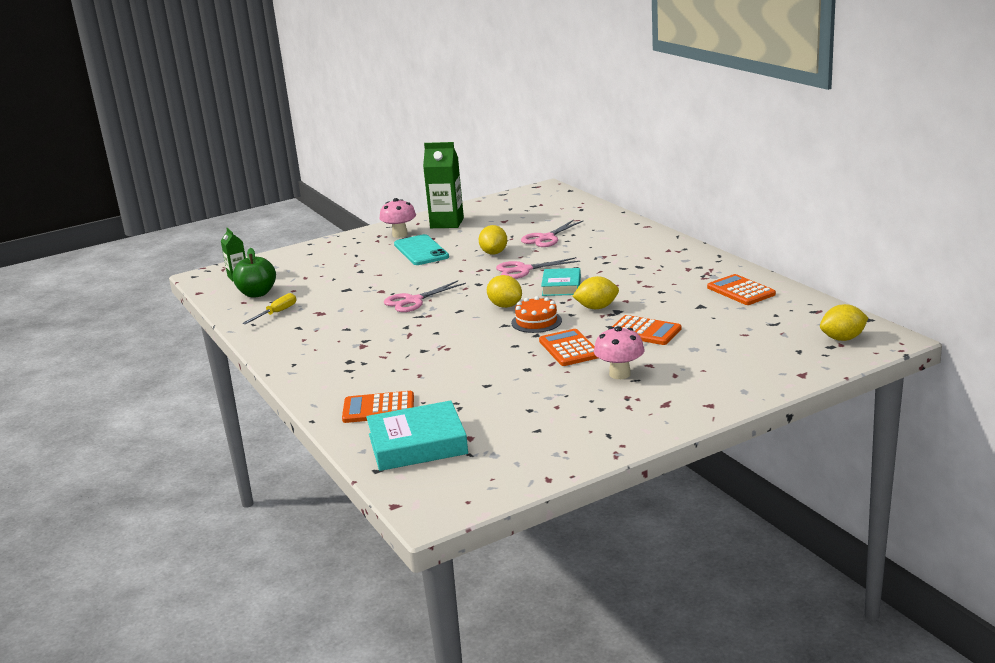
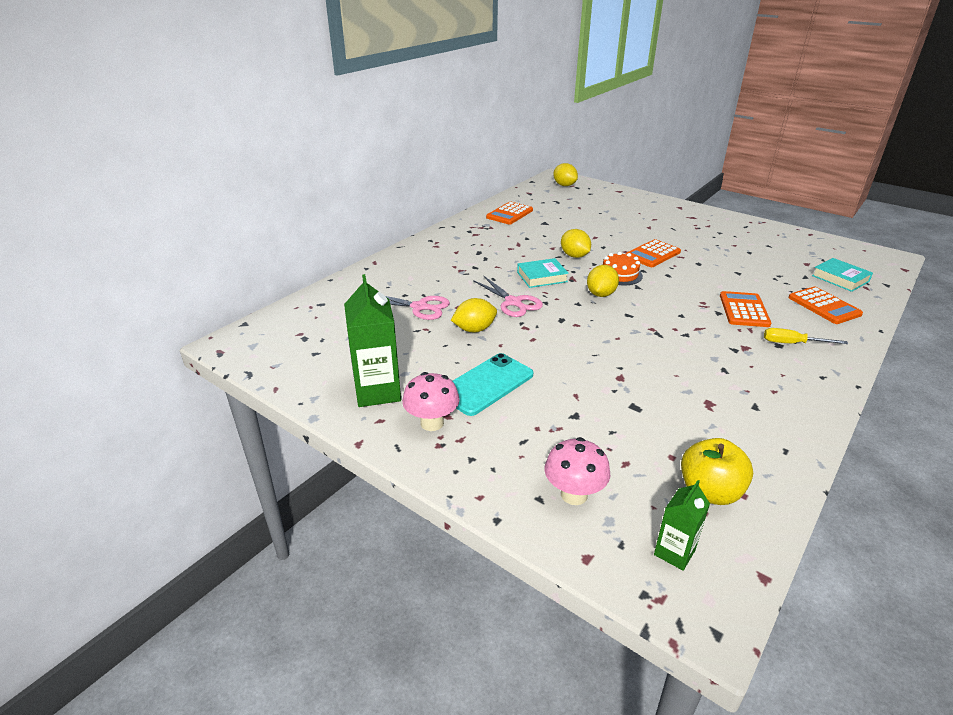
camera: 115 degrees left, 10 degrees up
(257, 294) = (709, 492): green apple -> yellow apple
(276, 313) = (742, 442): yellow screwdriver -> yellow screwdriver (792, 343)
(413, 301) = (628, 347): pink scissors -> none
(417, 444) = (840, 278): turquoise book -> turquoise book, size x0.64
(619, 374) = (671, 233): pink mushroom -> pink mushroom (574, 494)
(644, 331) = (601, 234): orange calculator -> orange calculator (744, 310)

